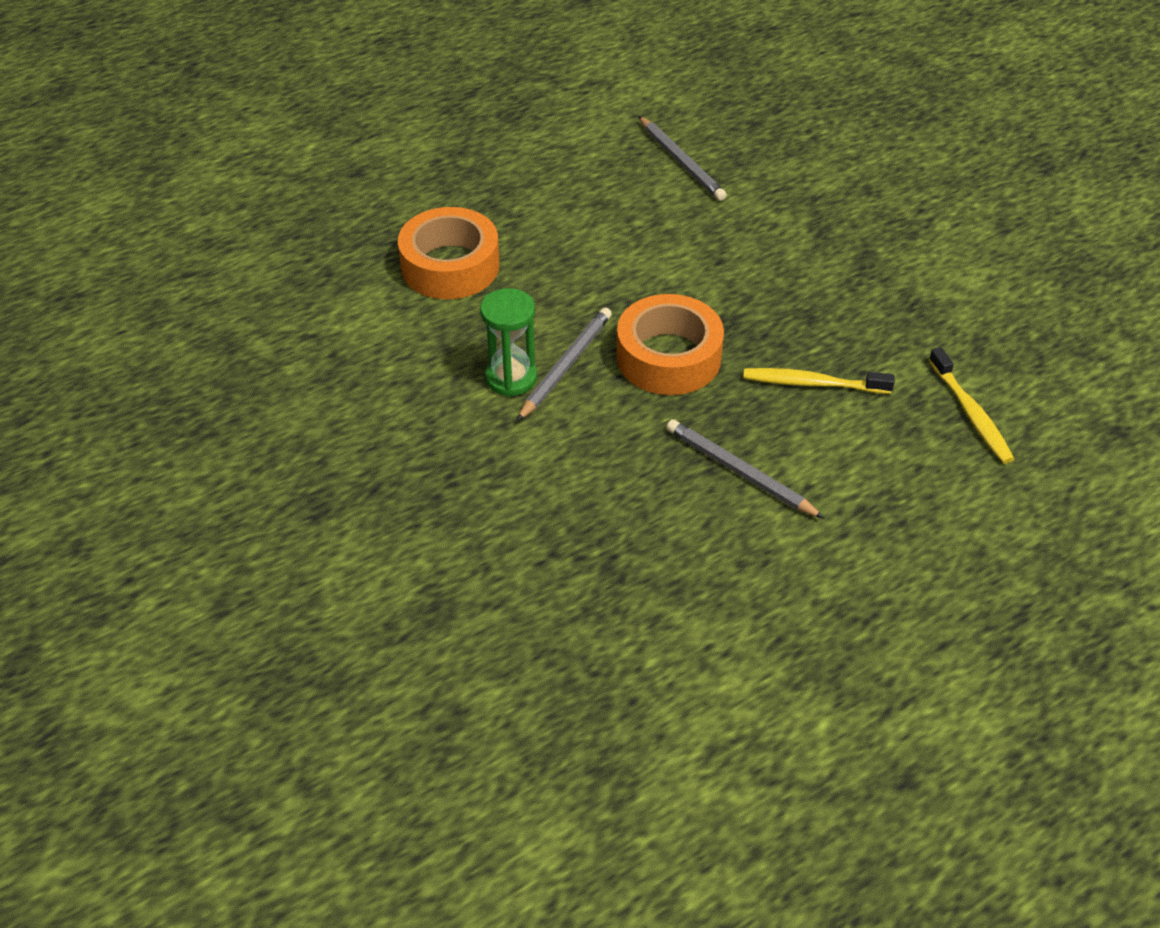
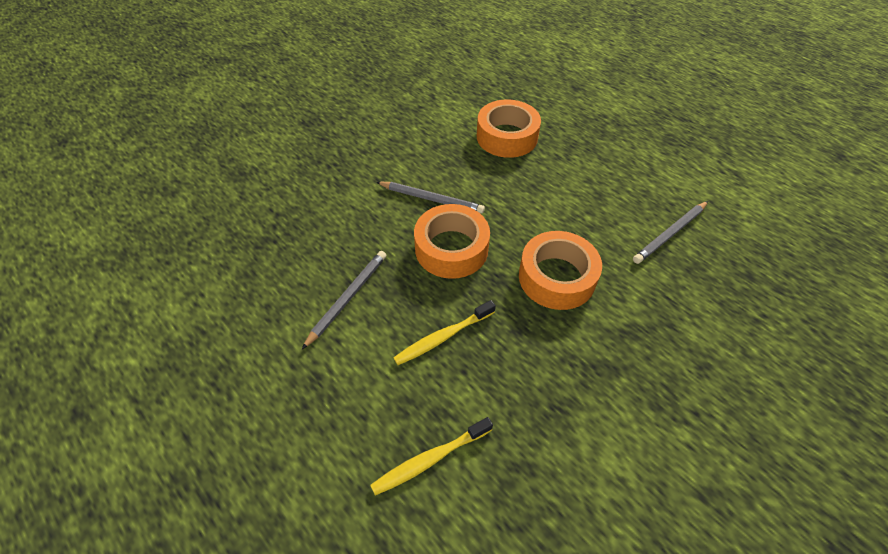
camera: 80 degrees right, 5 degrees up
(511, 378) = (416, 176): green hourglass -> none
(734, 269) = (556, 277): none -> orange tape
(812, 383) = (443, 337): yellow toothbrush -> yellow toothbrush turned 120 degrees counterclockwise

